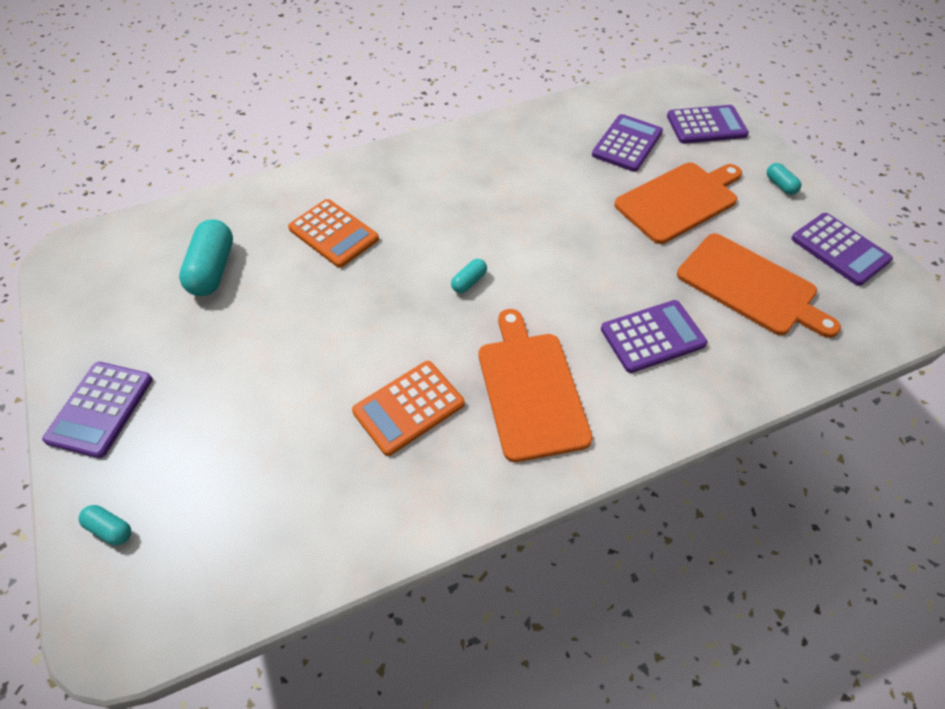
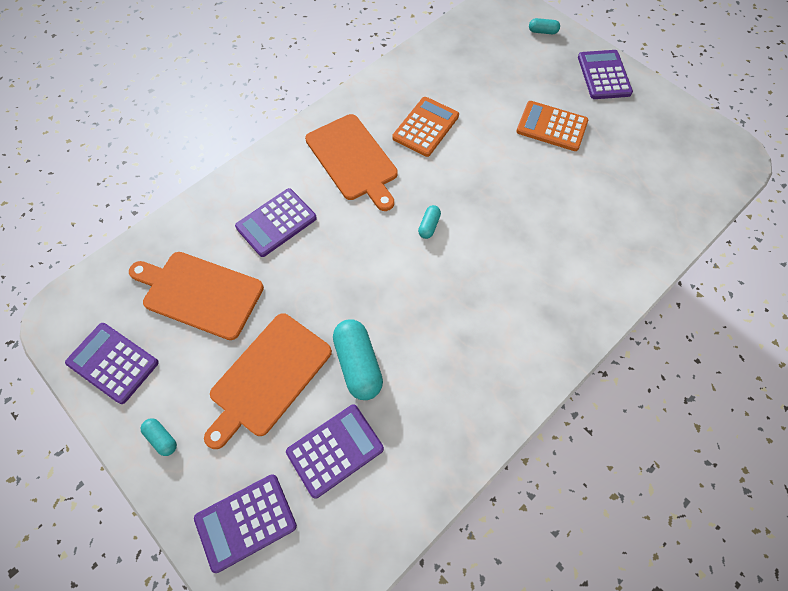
camera: 160 degrees right, 10 degrees up
(213, 269) = (623, 176): turquoise capsule -> turquoise capsule (358, 364)
(333, 234) = (560, 235): orange calculator -> orange calculator (551, 126)
(627, 144) = (335, 450): purple calculator -> purple calculator turned 135 degrees counterclockwise

